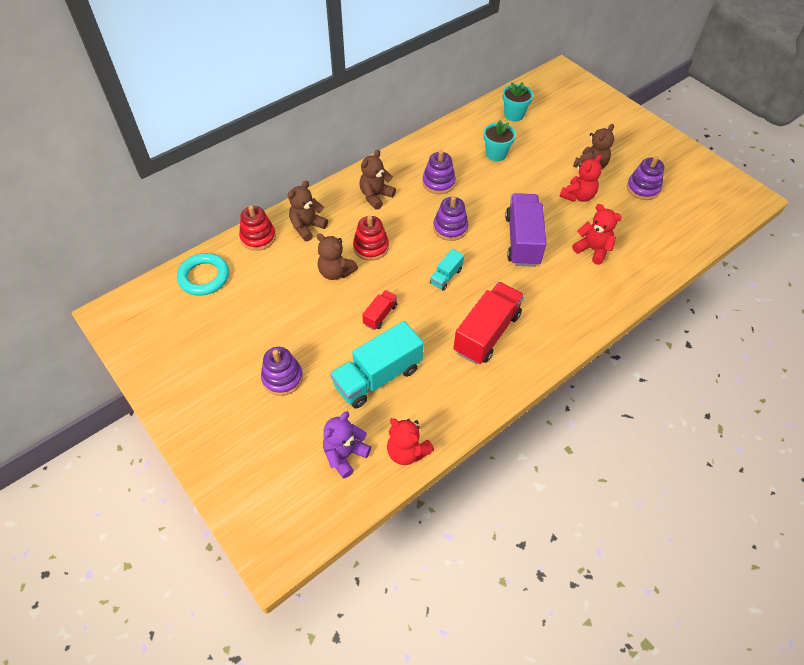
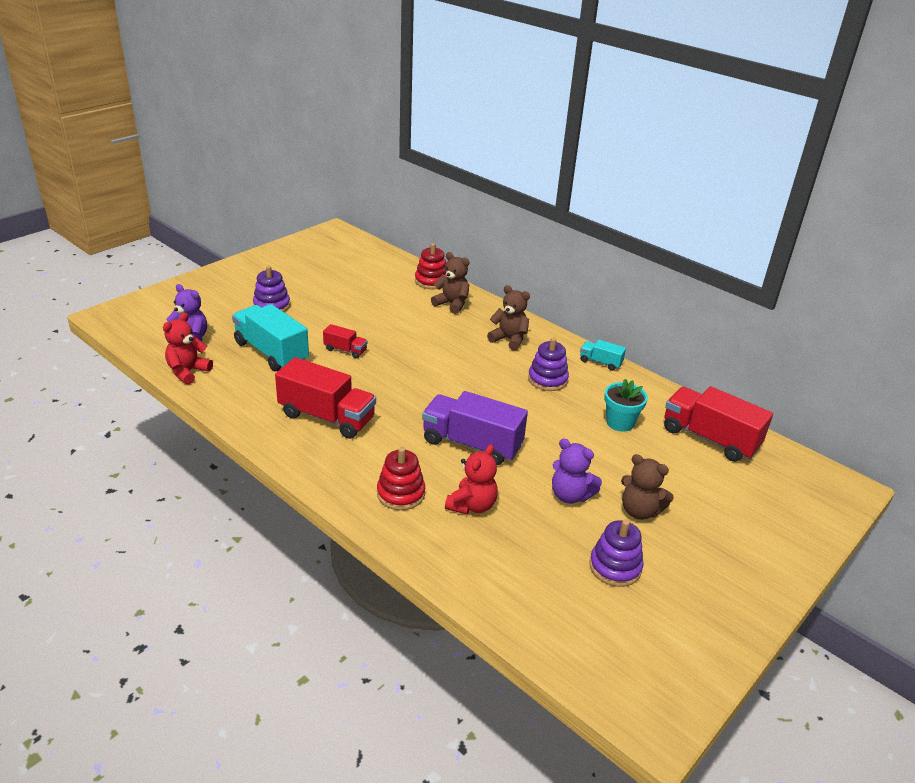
camera: 80 degrees right, 20 degrees down
(204, 277) = (379, 262): turquoise ring -> none
(336, 272) = (396, 323): brown teddy bear -> none
(371, 247) = (434, 340): red stacking toy -> red stacking toy (401, 494)
(446, 276) = (403, 388): turquoise truck -> turquoise truck (600, 362)
(450, 228) = (476, 389): purple stacking toy -> none
(514, 115) = (709, 438): turquoise flower pot -> red truck
(522, 240) = (472, 444): purple truck -> purple truck turned 150 degrees counterclockwise
(578, 196) = (570, 495): red teddy bear -> purple teddy bear

